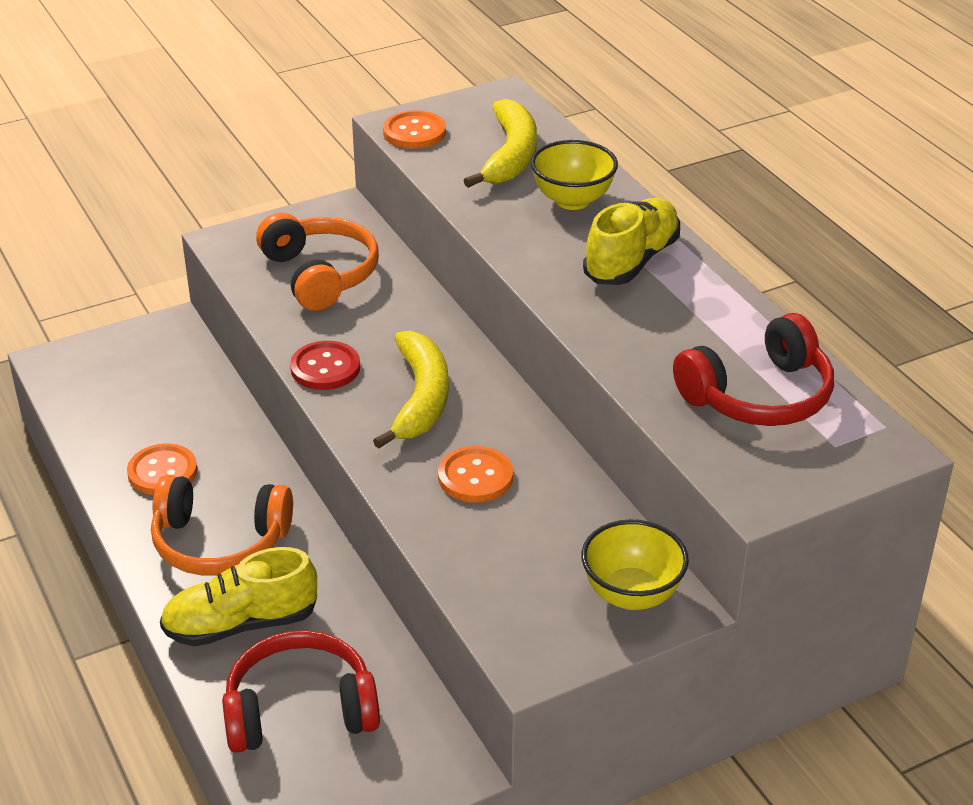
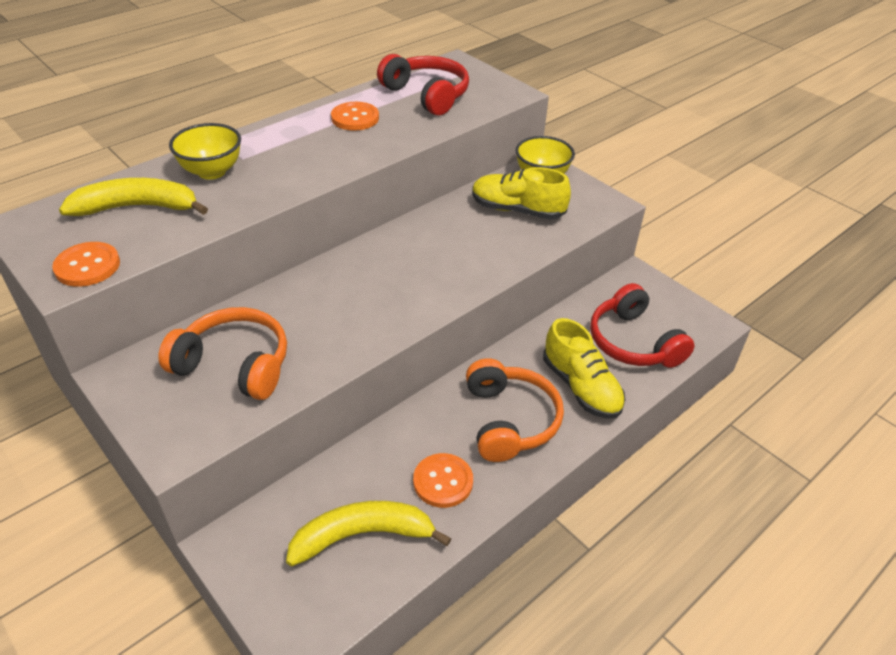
camera: 105 degrees left, 5 degrees up
(320, 275) = (234, 365): orange headphones -> orange headphones turned 60 degrees clockwise
(325, 368) = (371, 333): red button -> none
(420, 398) = (395, 277): yellow banana -> yellow banana (363, 535)
(475, 477) = (469, 241): orange button -> orange button (355, 118)
(631, 261) = (293, 142): yellow shoe -> yellow shoe (517, 210)

